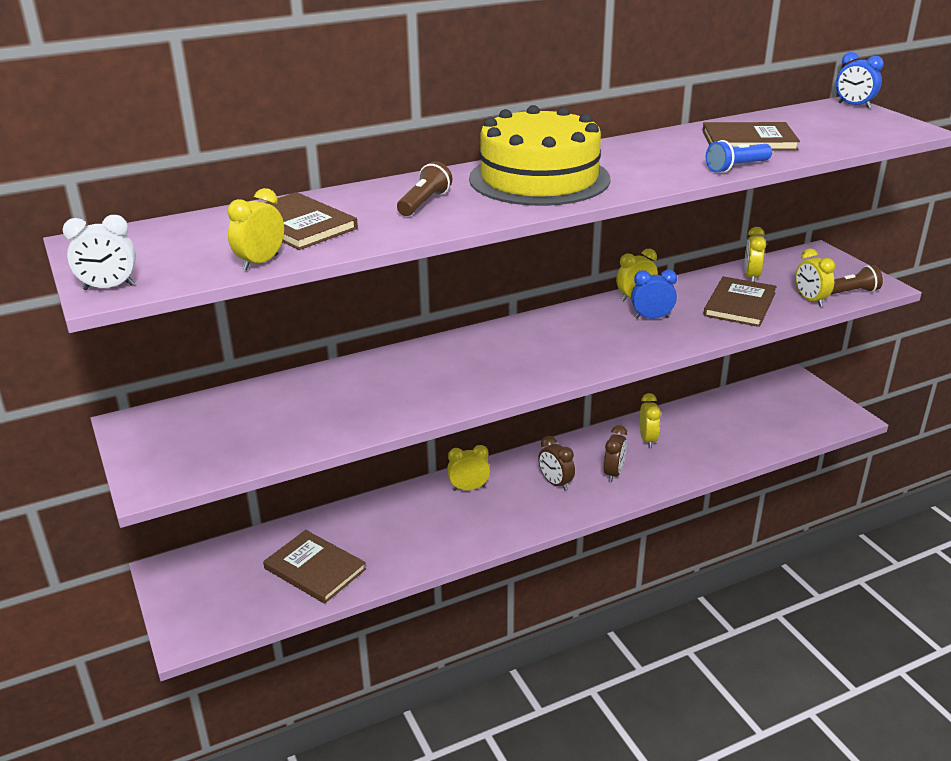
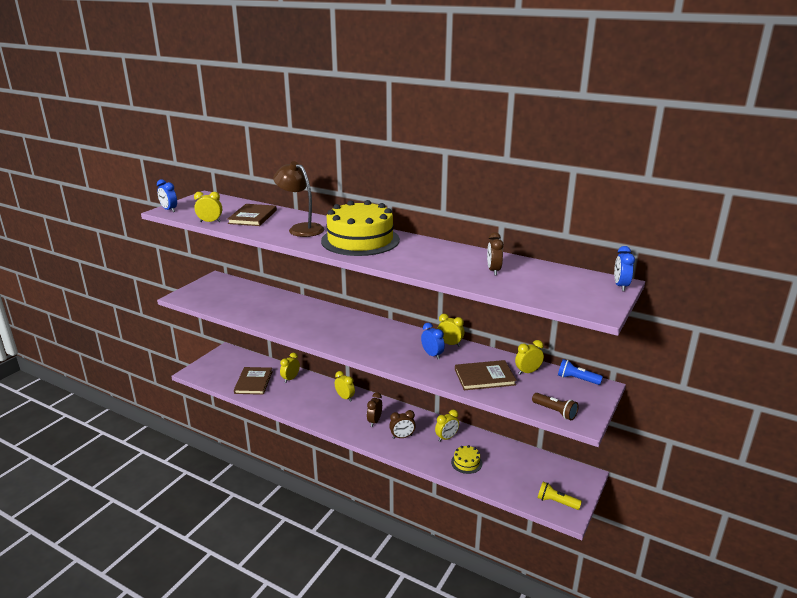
camera: 55 degrees right, 5 degrees down
(109, 287) = (169, 210): white clock -> blue clock
(424, 203) = (301, 229): brown flashlight -> brown lamp
(710, 445) = (466, 463): none -> yellow cake
(737, 168) = (440, 276): blue flashlight -> blue flashlight (577, 379)
(749, 140) = (493, 270): brown book -> brown clock
(810, 300) = (523, 399): yellow clock -> yellow clock (290, 379)
(826, 416) = (556, 502): none -> yellow flashlight

